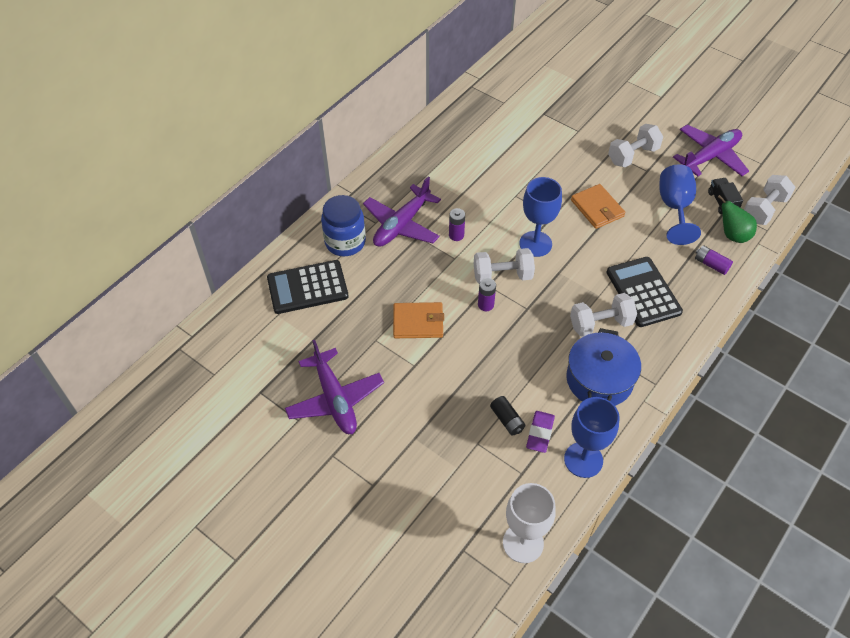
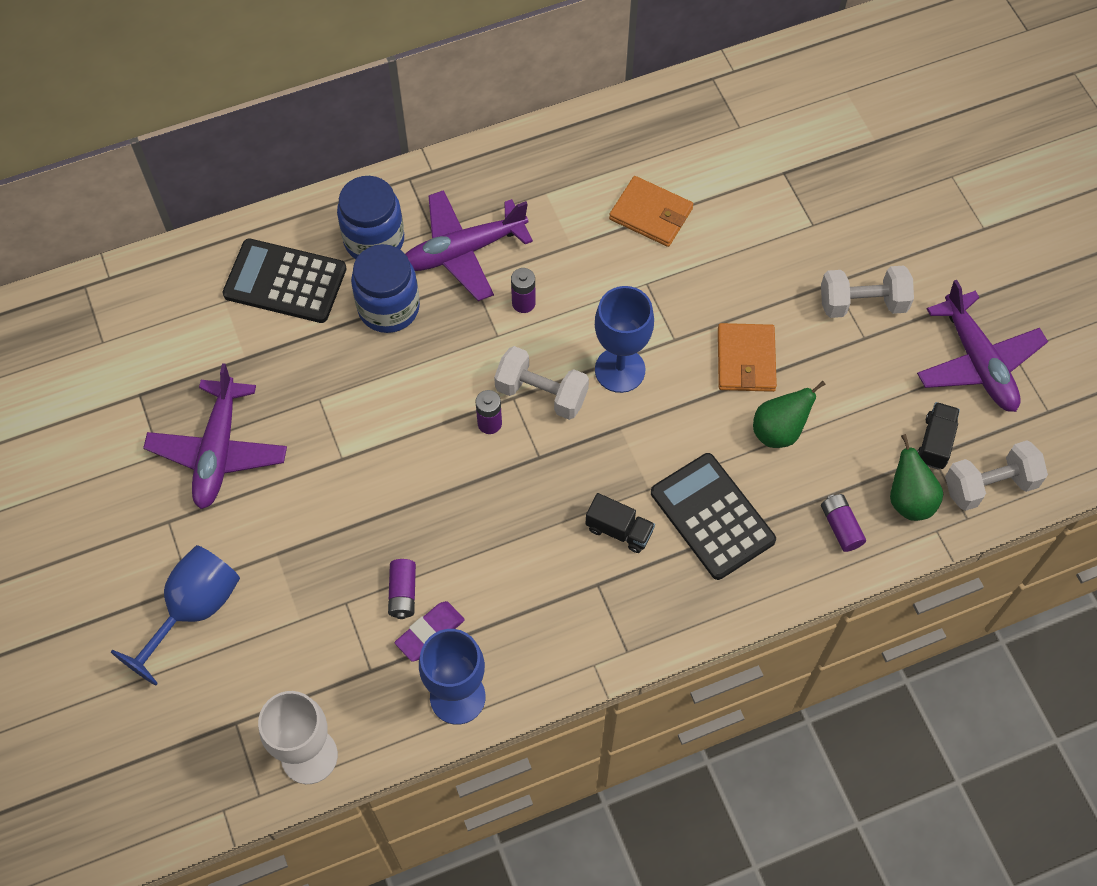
camera: 30 degrees right, 10 degrees up
(380, 273) = (388, 308): none -> blue jar
(418, 322) = (387, 402): orange wallet -> orange wallet (651, 214)
(507, 420) = (403, 593): black battery -> purple battery
(599, 379) = (558, 605): blue pot -> none
(600, 324) = (619, 530): white dumbbell -> black truck
(642, 234) = (779, 431): none -> green pear
(643, 292) = (712, 516): black calculator -> black calculator turned 45 degrees counterclockwise
(674, 208) = (858, 415): blue goblet -> blue goblet (193, 610)
(710, 157) = (977, 362): purple plane -> purple plane turned 75 degrees clockwise

